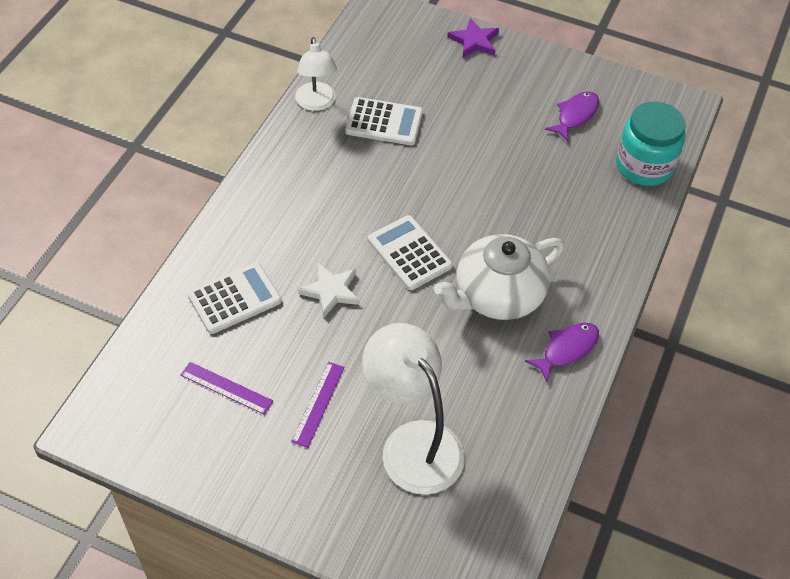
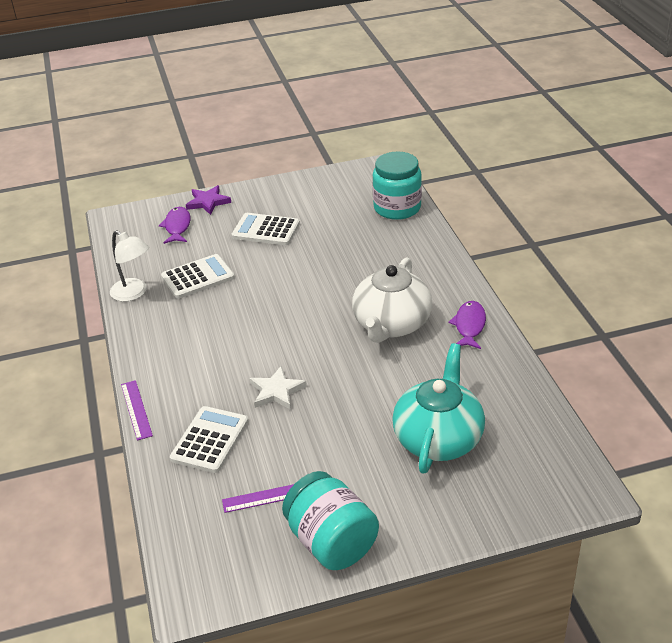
camera: 35 degrees left, 15 degrees down
(229, 468) = (331, 542): none -> turquoise jar
(318, 404) = (348, 460): purple ruler -> purple ruler (136, 409)
(409, 253) = (305, 337): white calculator -> white calculator (266, 230)
(412, 443) = (438, 438): white lamp -> turquoise teapot
(575, 115) = (323, 205): purple fish -> purple fish (177, 226)

